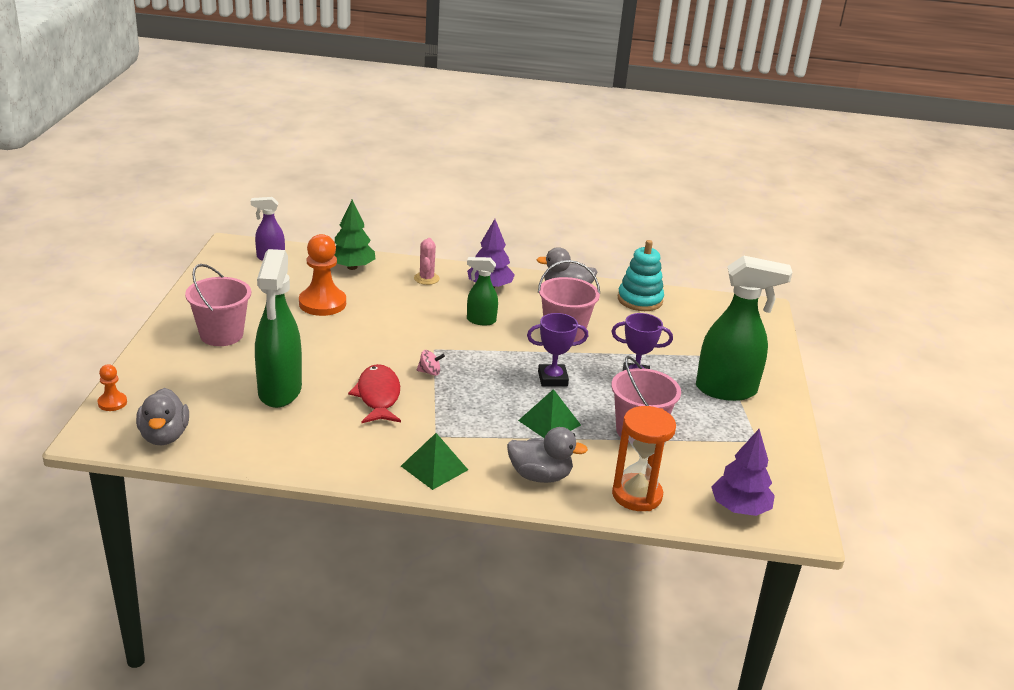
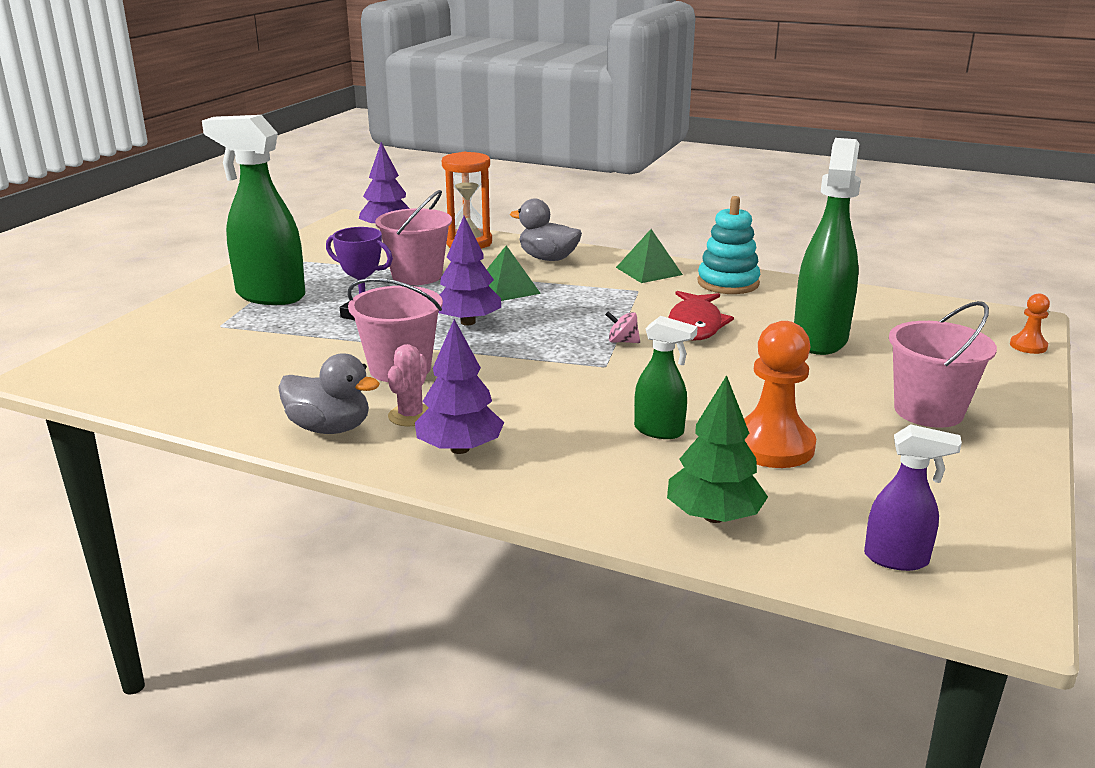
camera: 160 degrees left, 5 degrees down
(164, 436) = (941, 313): grey duck -> none
(426, 278) = (569, 476): pink cactus -> pink cactus (411, 416)
(480, 320) = (514, 395): green spray bottle -> green spray bottle (659, 431)
(552, 379) = (468, 322): purple trophy -> purple tree
(640, 300) = (223, 402): turquoise stacking toy -> turquoise stacking toy (728, 283)

